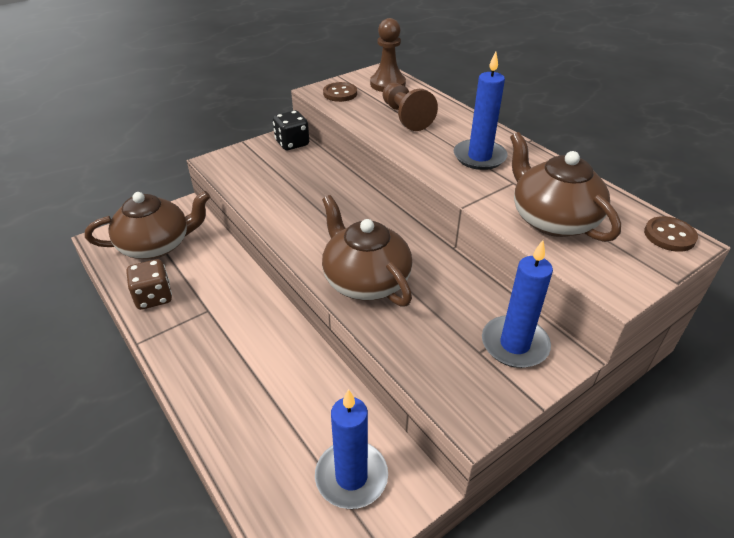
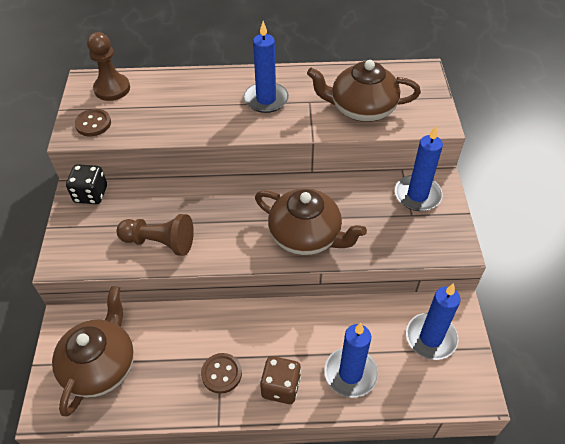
camera: 55 degrees left, 10 degrees up
(154, 297) = (171, 392): brown dice -> brown dice (281, 387)
(252, 418) = (350, 373): none -> blue candle
(365, 280) = (306, 236): brown teapot -> brown teapot turned 150 degrees counterclockwise
(405, 117) = (174, 106): brown pawn -> brown pawn (160, 242)
(669, 236) = (414, 73): brown button -> brown button (221, 374)

